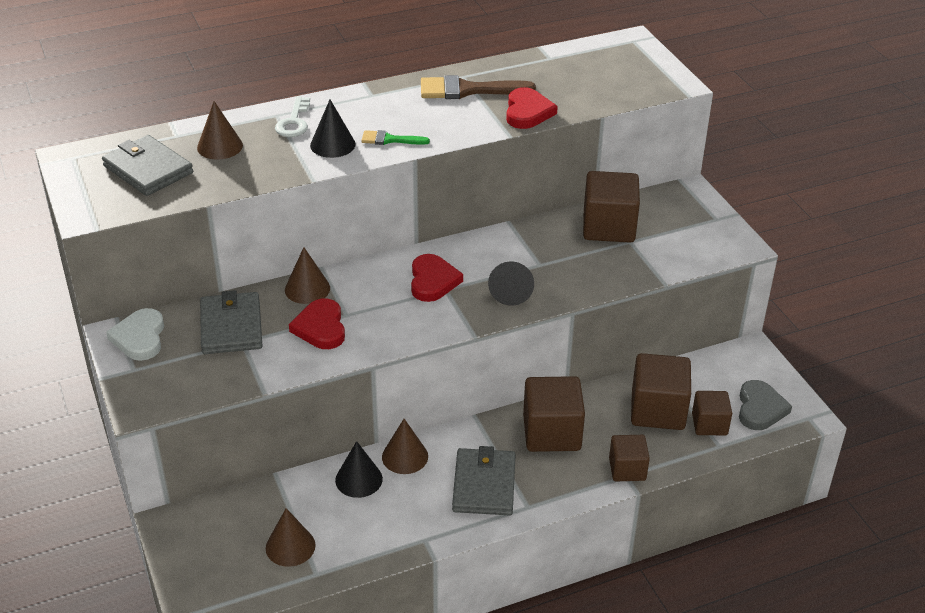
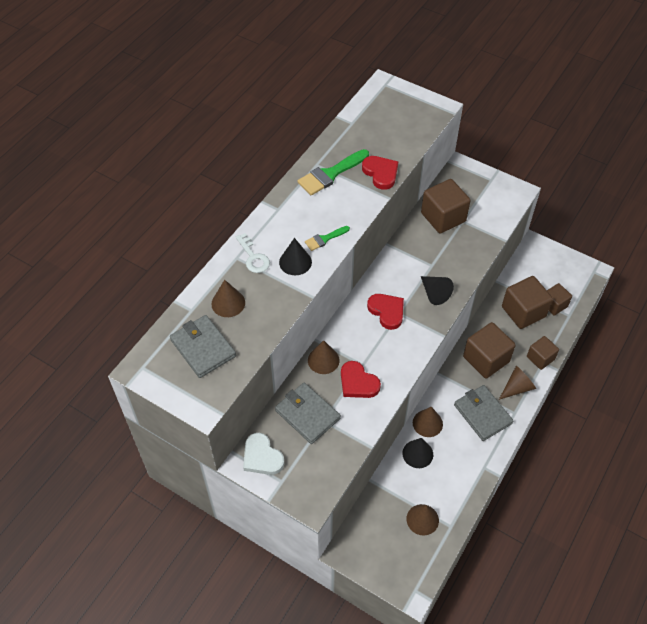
camera: 35 degrees left, 15 degrees up
(148, 169) = (203, 348): grey wallet -> grey wallet turned 45 degrees clockwise
(468, 90) = (330, 174): brown brush -> green brush
(560, 483) = (517, 387): none -> brown cone
(760, 408) = (568, 280): grey heart -> none

